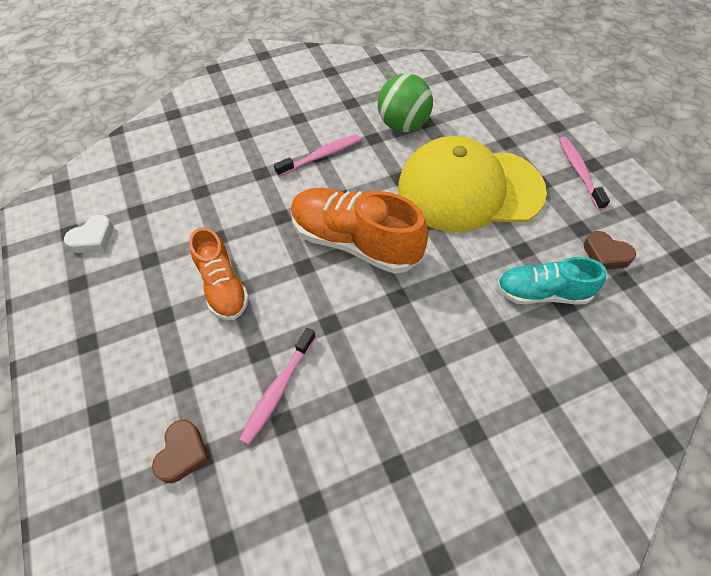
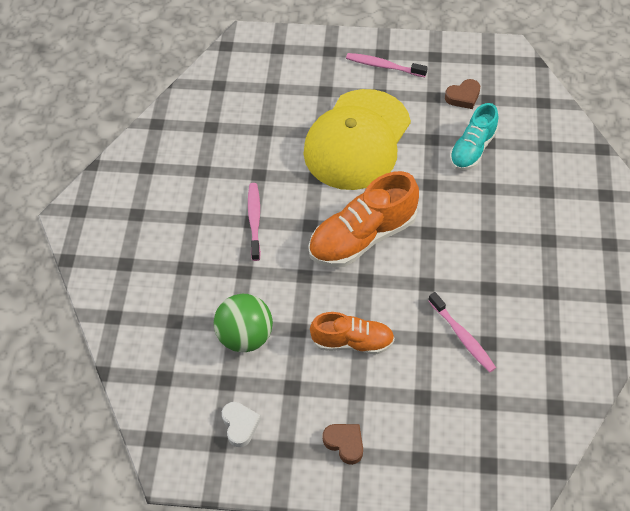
camera: 60 degrees left, 0 degrees up
(182, 453) = (481, 412): brown heart -> brown heart (345, 443)
(403, 125) = (258, 147): green ball -> green ball (245, 336)

